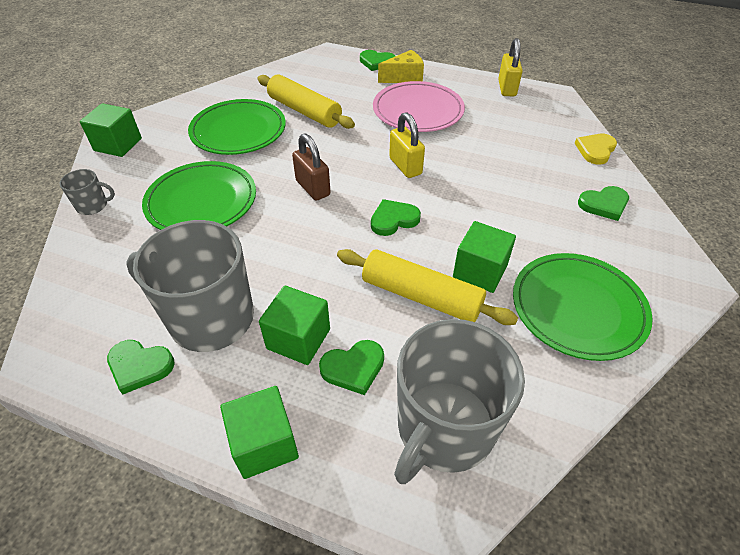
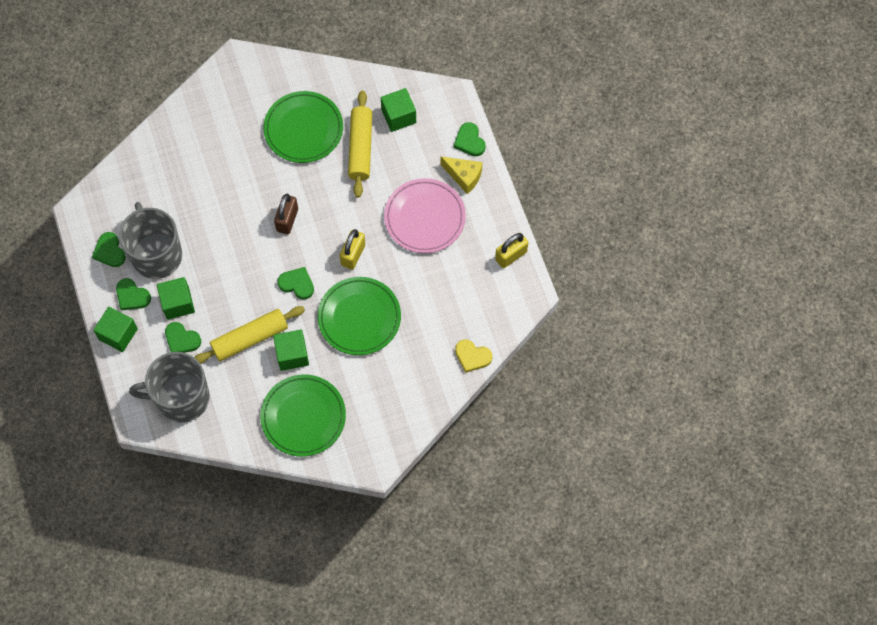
camera: 50 degrees right, 20 degrees up
(93, 205) = (175, 122): grey mug -> none
(118, 144) = (231, 76): green cube -> green cube (398, 116)
(202, 202) = (225, 173): green plate -> green plate (359, 317)
(421, 296) = (250, 338): yellow rolling pin -> yellow rolling pin turned 75 degrees clockwise
(595, 150) = (472, 356): yellow heart -> yellow heart turned 150 degrees counterclockwise
(604, 205) = (410, 389): green heart -> green heart (132, 296)

